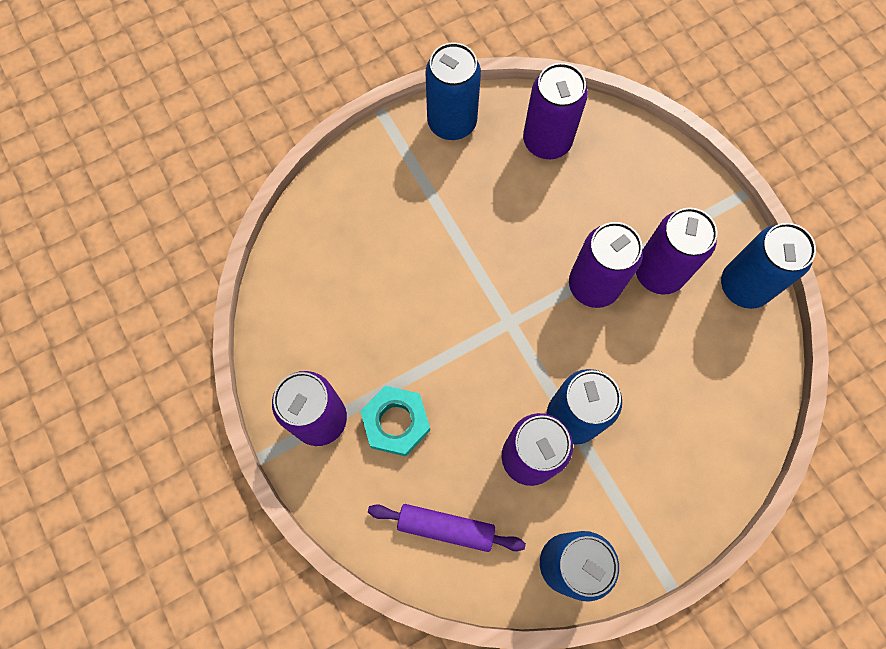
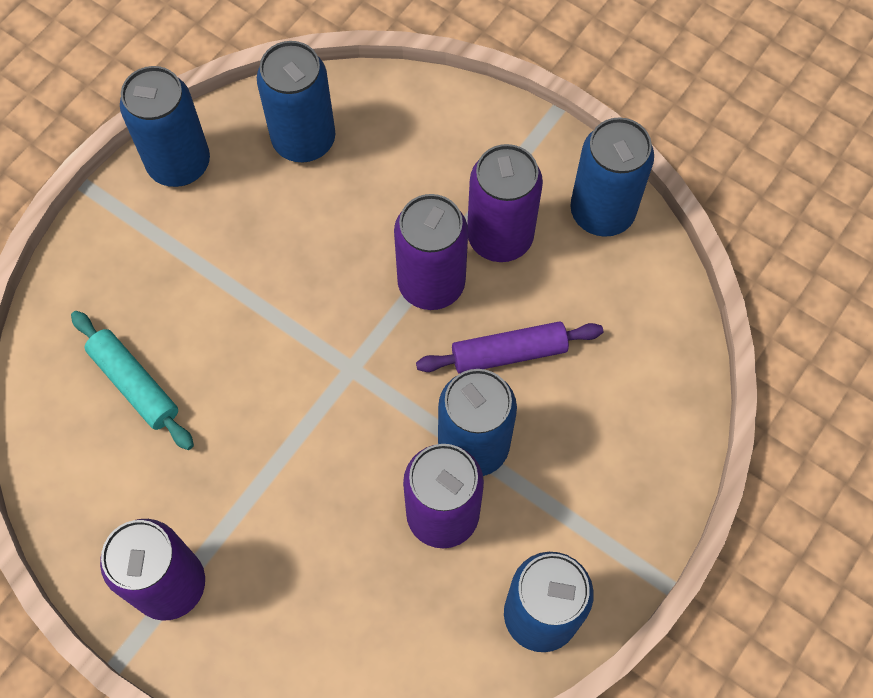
camera: 25 degrees left, 5 degrees down
(355, 267) = (134, 384): none -> turquoise rolling pin
(396, 422) = (266, 546): turquoise nut -> none
(445, 528) = (380, 642): purple rolling pin -> purple rolling pin (509, 353)
(547, 141) = (304, 140): purple can -> blue can

